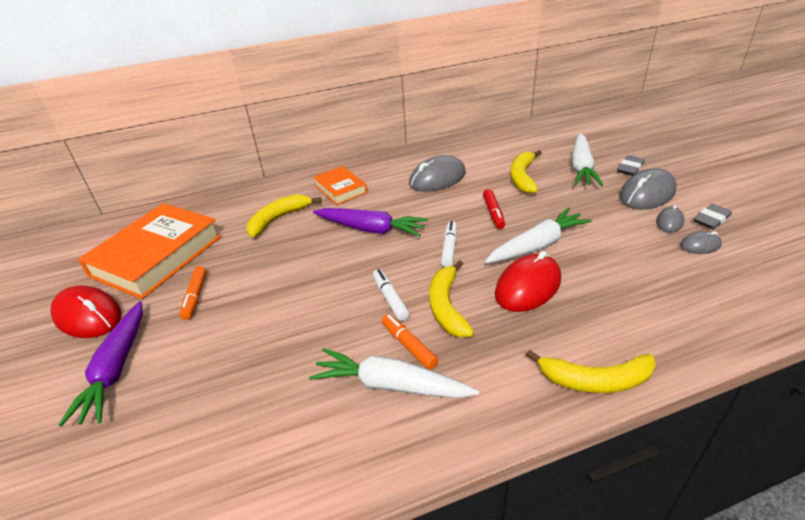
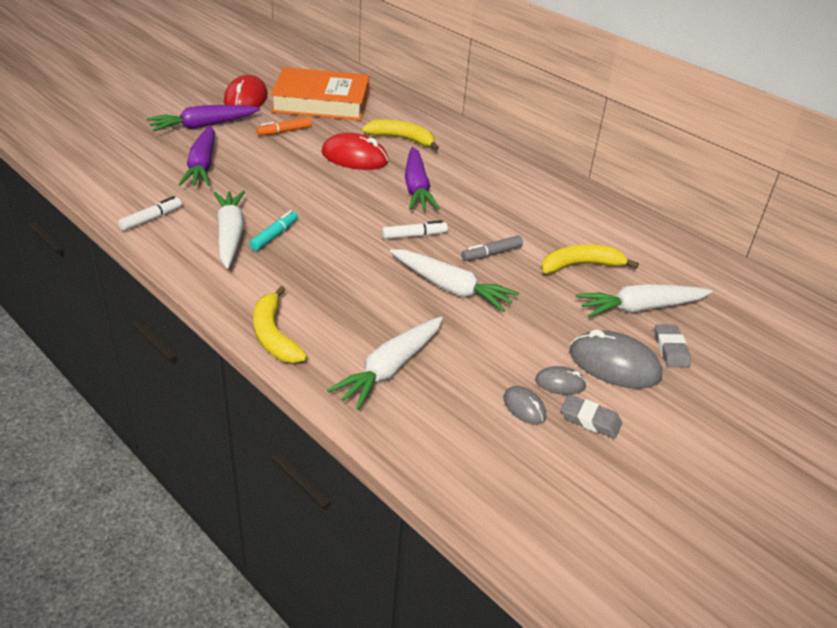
camera: 60 degrees right, 0 degrees up
(216, 386) = (202, 165): none -> purple carrot
(340, 189) = (471, 158): orange book -> none
(390, 298) = (325, 217): white marker -> white marker (151, 219)
(409, 345) = (274, 236): orange marker -> turquoise marker
(437, 178) = (533, 209): grey mouse -> none
(447, 306) = (330, 247): yellow banana -> none
(493, 213) = (491, 254): red marker -> grey marker
(528, 286) = (380, 288): red mouse -> red mouse (354, 157)
(630, 168) = (671, 349): grey eraser -> grey eraser turned 75 degrees clockwise
(652, 306) = (390, 369): none -> white carrot

